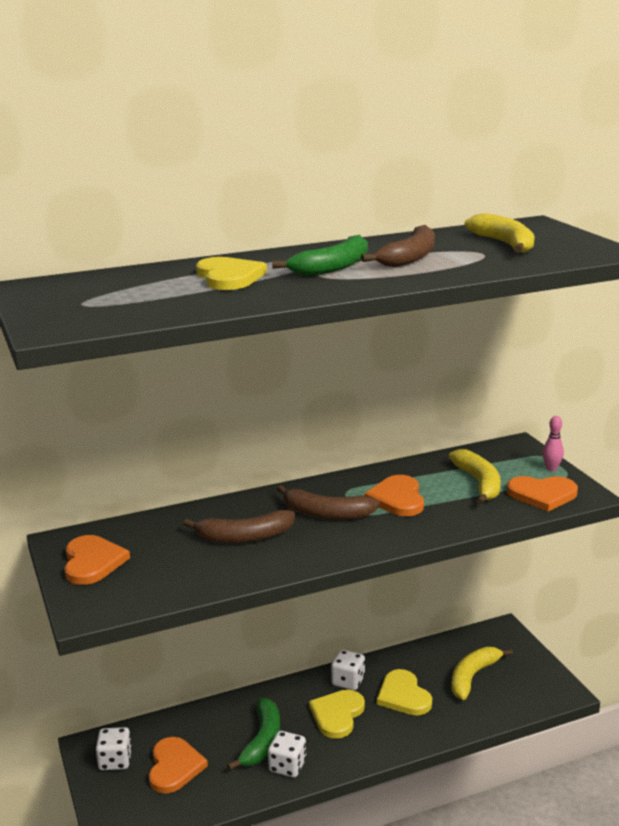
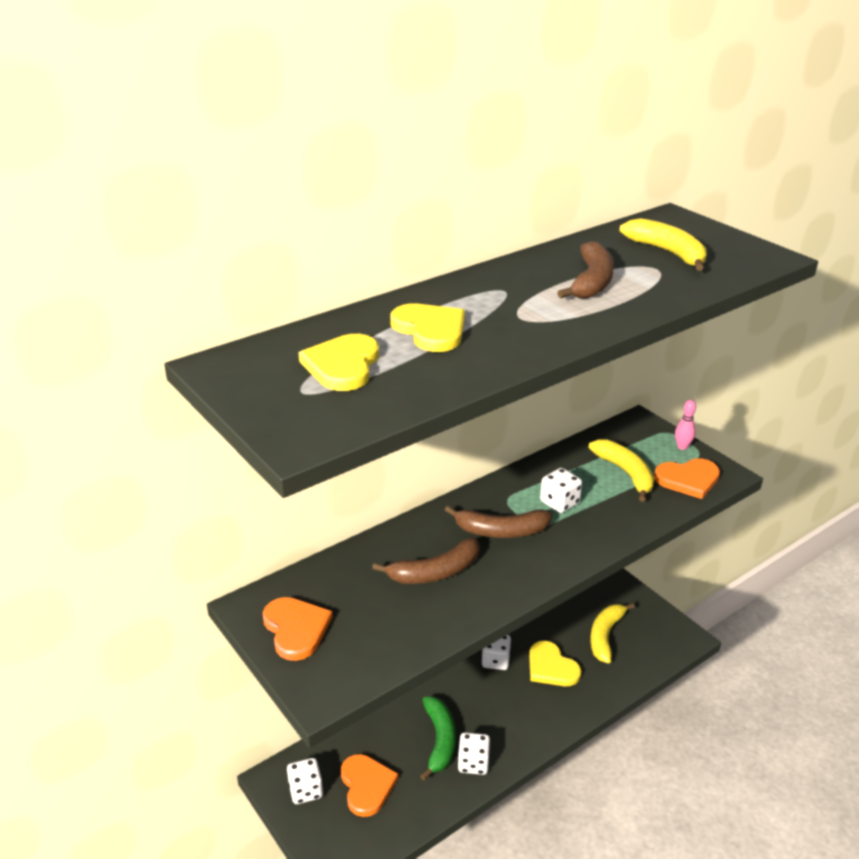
camera: 15 degrees left, 10 degrees up
(333, 267) = (526, 304): green banana -> none
(337, 715) = (499, 699): yellow heart -> yellow heart (342, 365)
(397, 498) = (559, 502): orange heart -> white dice

